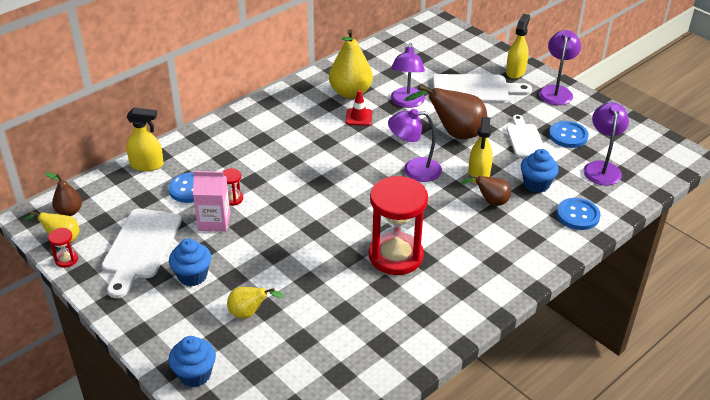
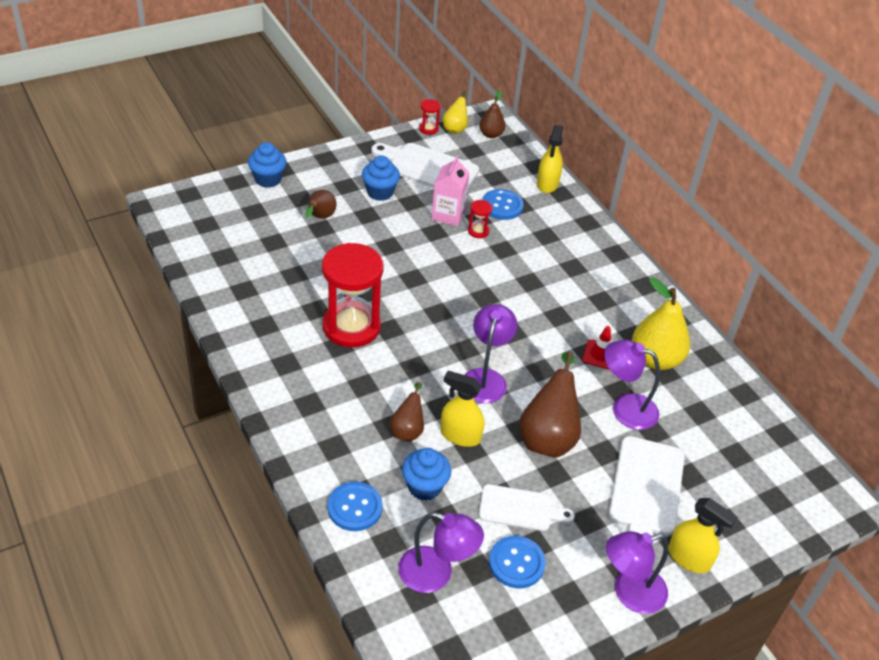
camera: 100 degrees right, 5 degrees up
(249, 313) = (320, 217): yellow pear -> brown pear
(556, 91) = (629, 593): purple lamp -> purple lamp turned 135 degrees clockwise

